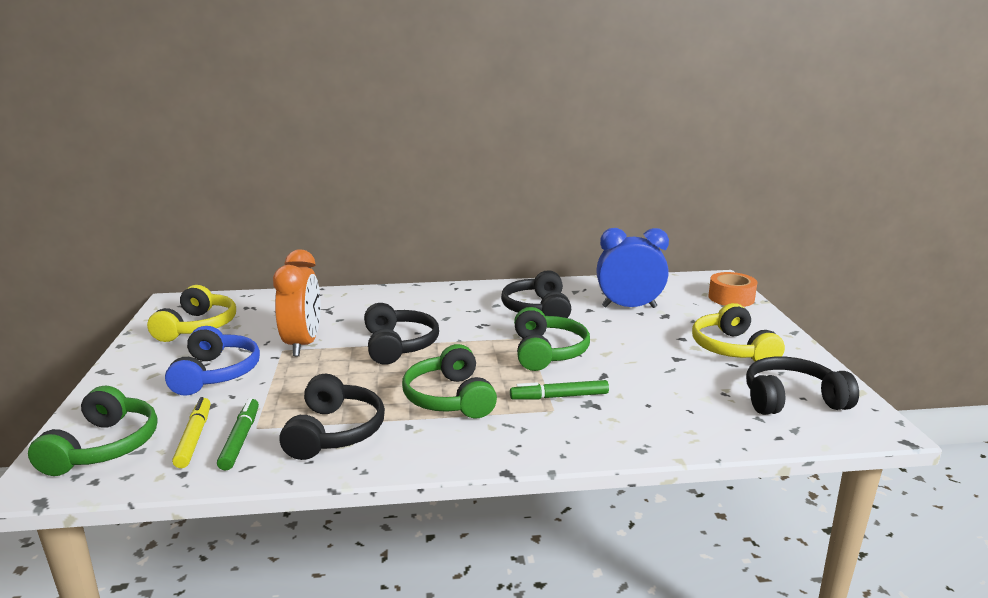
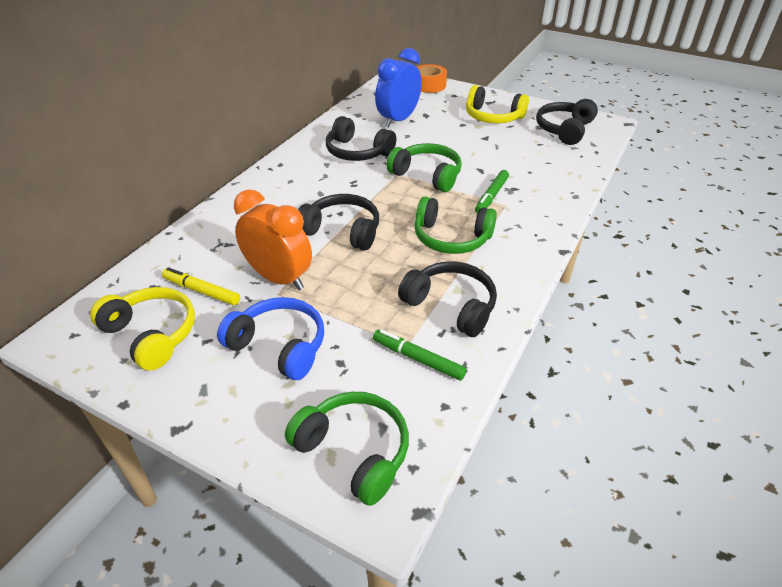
camera: 55 degrees left, 20 degrees up
(194, 437) = (391, 386): yellow marker -> yellow marker (201, 291)

